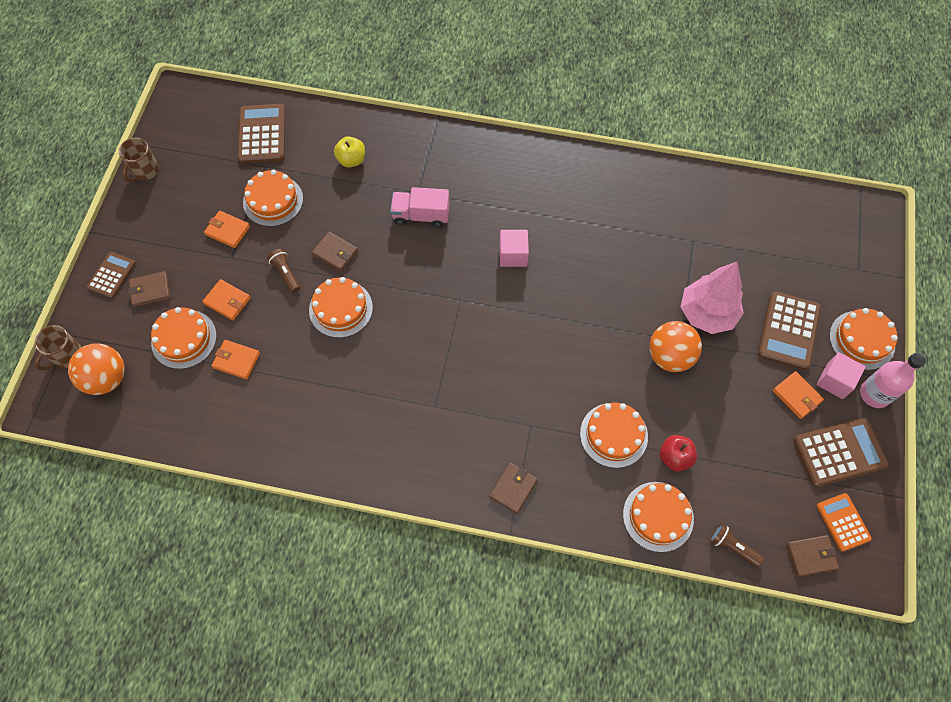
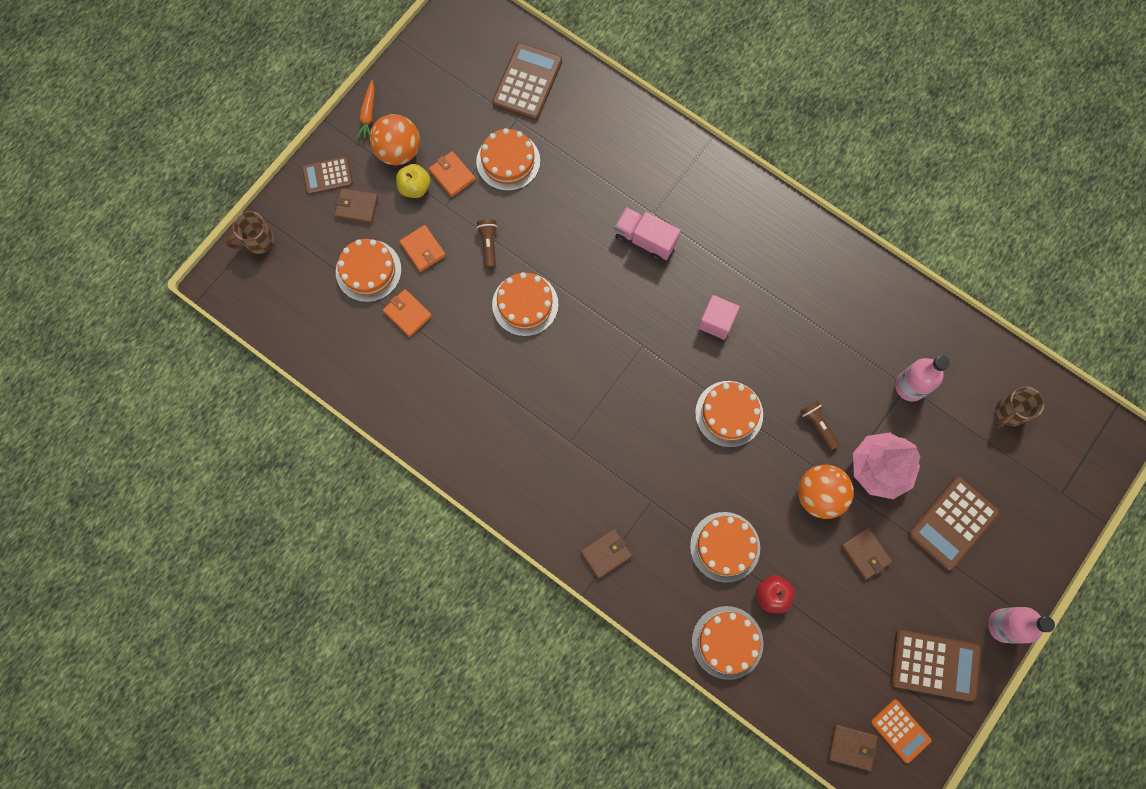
camera: 25 degrees right, 10 degrees up
(107, 378) = (285, 279): orange ball -> orange ball (398, 151)
(112, 275) = (327, 176): brown calculator -> brown calculator turned 150 degrees counterclockwise
(130, 212) = (368, 115): none -> orange carrot
(145, 171) = (398, 76): brown mug -> brown mug (1009, 412)
(335, 253) = (544, 243): brown wallet -> brown wallet (865, 554)
(351, 160) = (603, 149): yellow apple -> yellow apple (415, 187)
(696, 239) = (910, 386): none -> pink bottle
(732, 547) = (782, 703): brown flashlight -> brown flashlight (817, 425)
(797, 396) = (924, 591): orange wallet -> none
(835, 381) = (970, 594): pink cube -> none
(843, 522) = (900, 730): orange calculator -> orange calculator turned 135 degrees clockwise
(862, 340) = (1022, 566): orange cake -> orange cake (729, 413)

